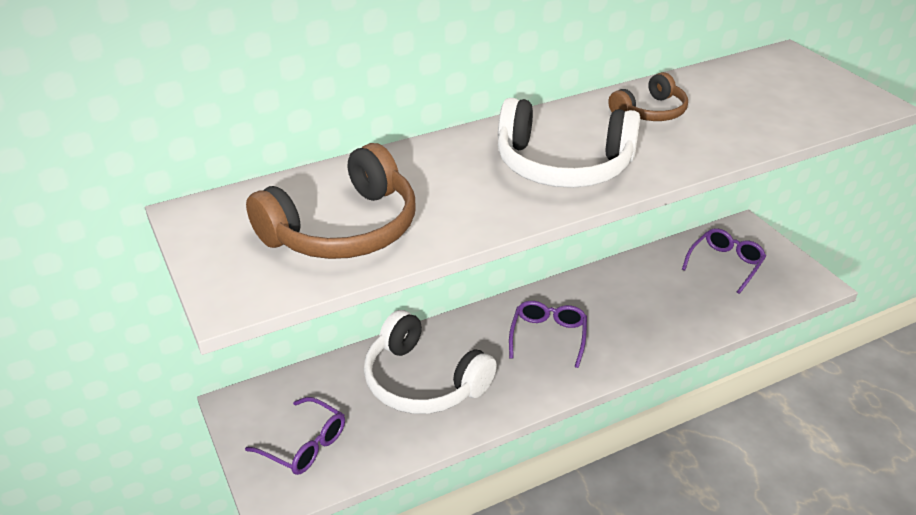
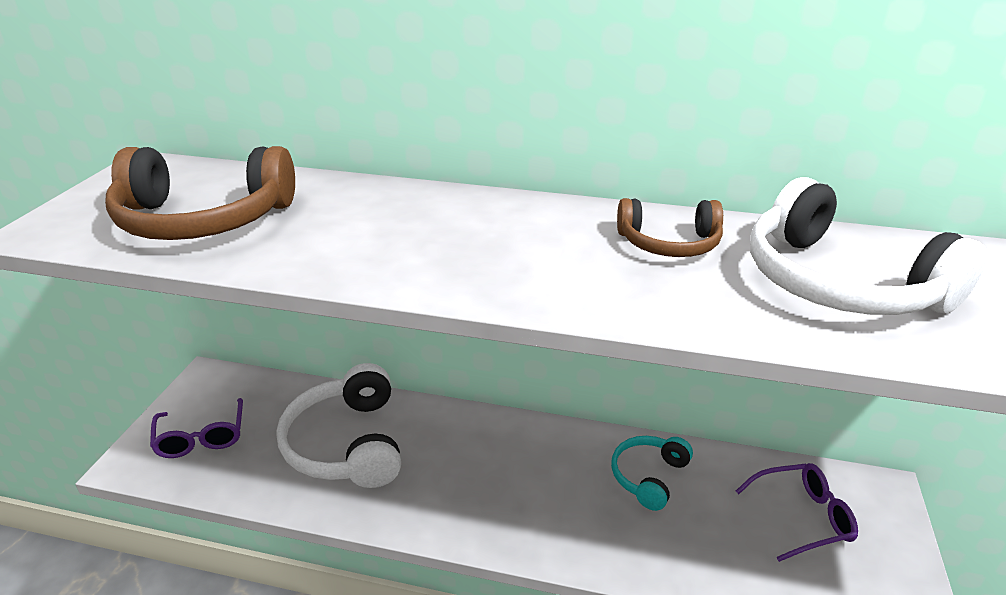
camera: 40 degrees right, 5 degrees down
(548, 336) = (503, 473): purple glasses -> none
(563, 165) = (476, 252): white headphones -> white headphones (839, 283)
(630, 288) = (648, 476): none -> turquoise headphones

